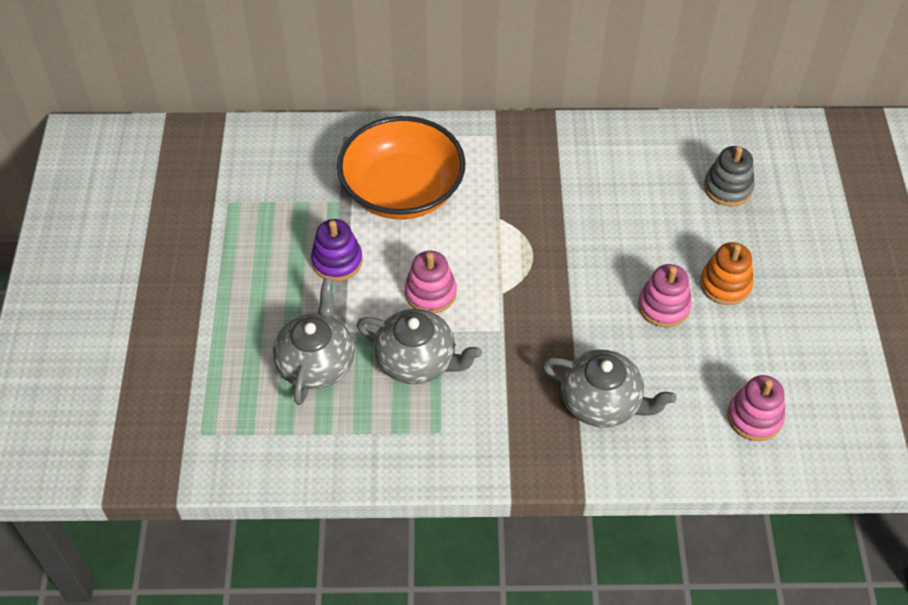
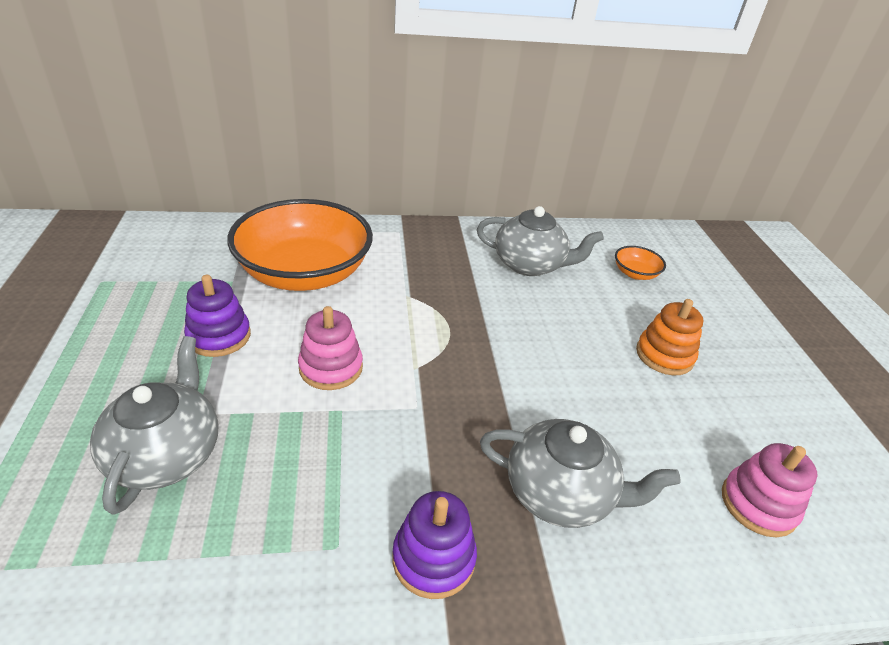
camera: 10 degrees left, 15 degrees down
(417, 361) = (309, 447): grey teapot -> grey teapot (530, 265)
(504, 442) = (433, 558): none -> purple stacking toy
(663, 306) = (605, 378): pink stacking toy -> none
(728, 188) = (635, 273): grey stacking toy -> orange bowl

